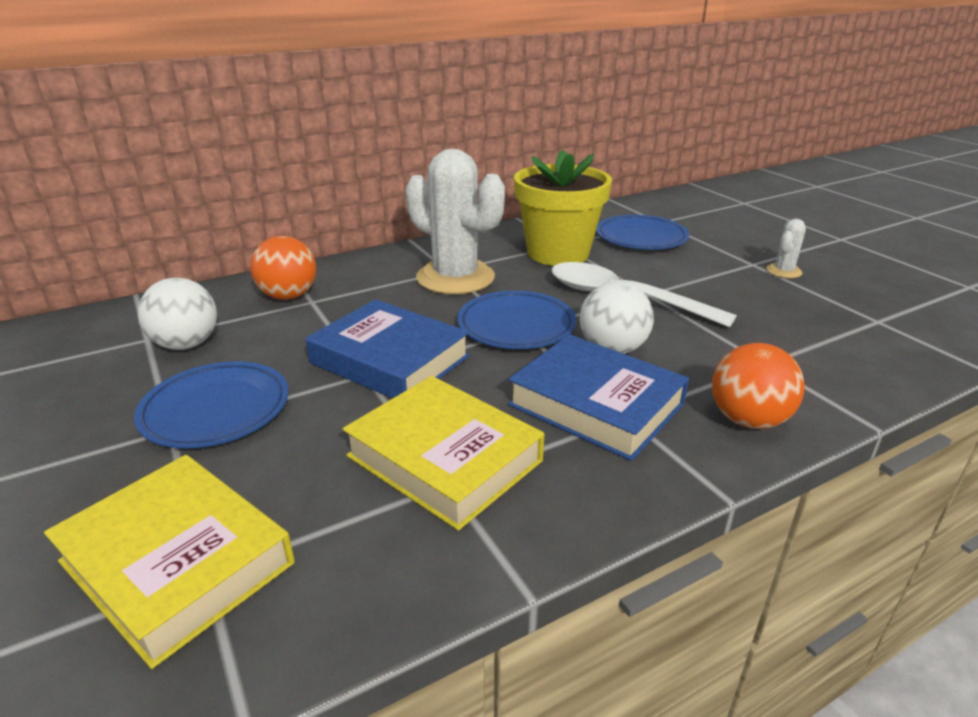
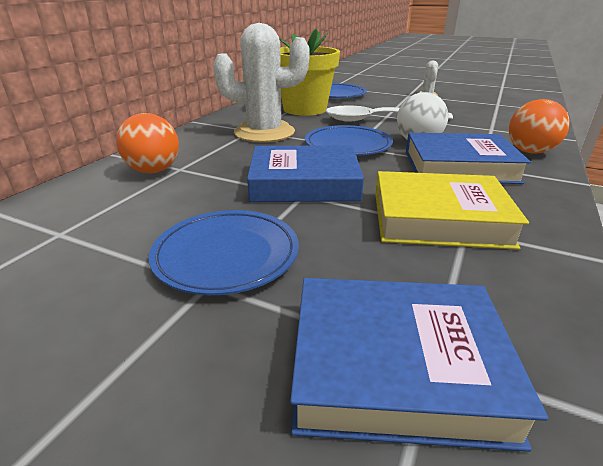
camera: 35 degrees left, 0 degrees up
(177, 562) = (396, 367): yellow book -> blue book
(186, 344) = (112, 225): white ball -> none

